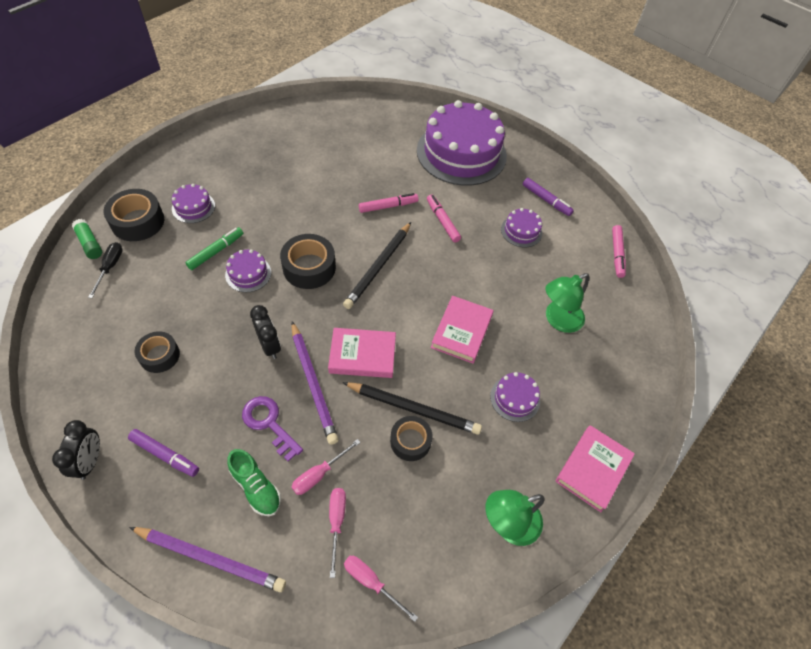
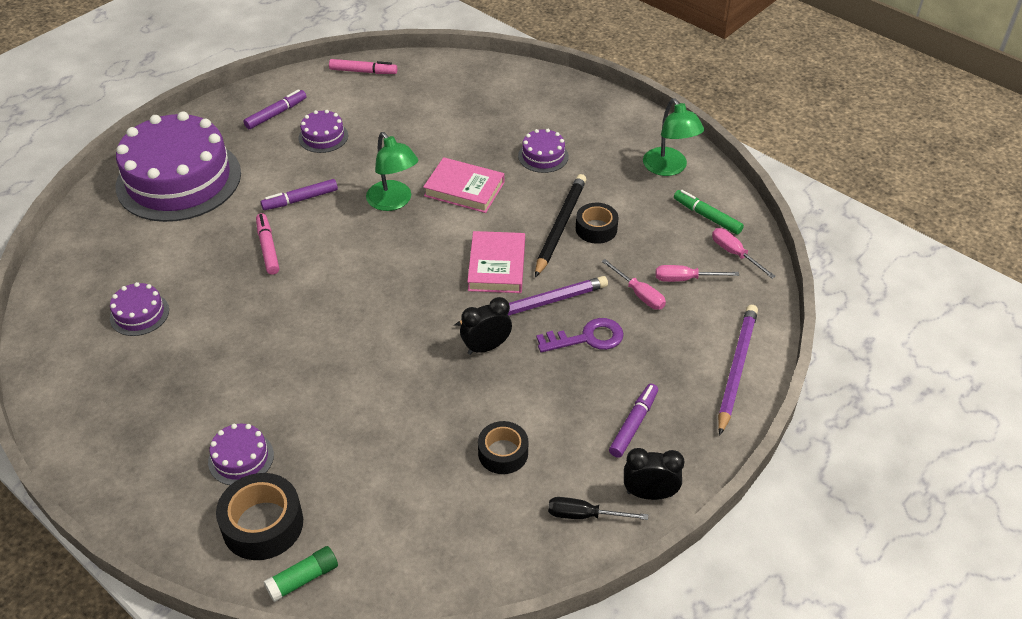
camera: 85 degrees left, 10 degrees down
(110, 267) = (353, 540): black screwdriver -> black screwdriver (584, 515)
(216, 251) = (332, 419): green marker -> green marker (707, 216)
(248, 274) = (373, 379): purple cake -> purple cake (139, 314)
(256, 487) = (660, 342): green shoe -> none
(269, 423) = (587, 338): purple key -> purple key turned 150 degrees counterclockwise
(309, 267) = (366, 319): black tape -> none
(371, 582) = (735, 254): pink screwdriver -> pink screwdriver turned 105 degrees clockwise
(378, 267) = (369, 255): black pencil -> none
(442, 221) = (300, 199): pink marker -> purple marker
(558, 320) = (449, 120): green lamp -> green lamp (393, 202)
(592, 469) = (611, 114): pink book -> none

